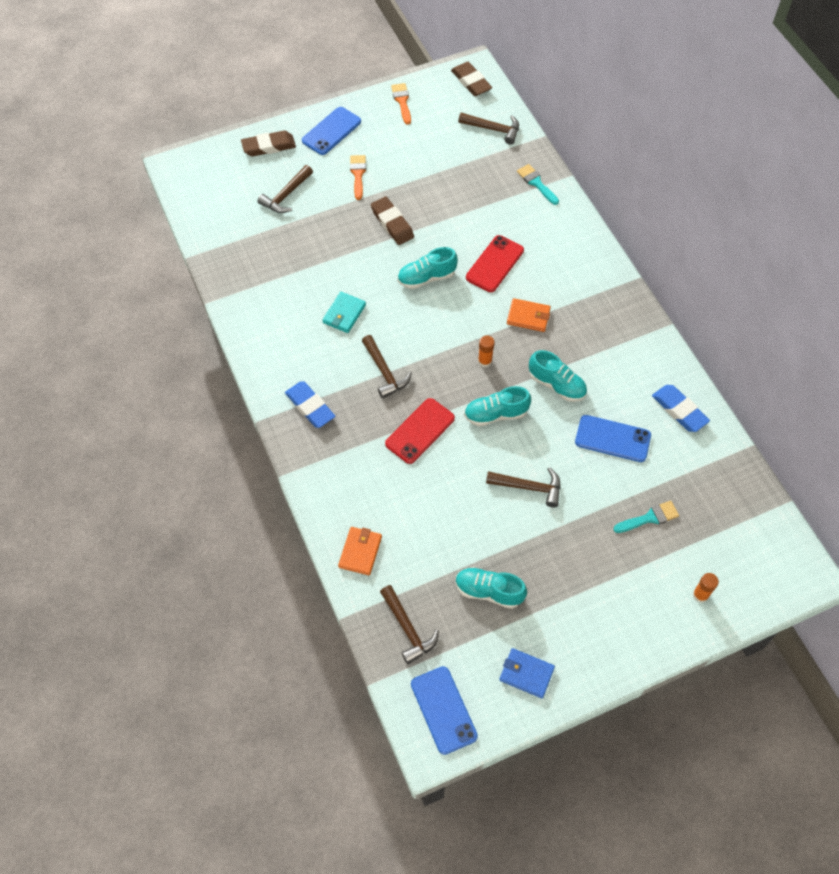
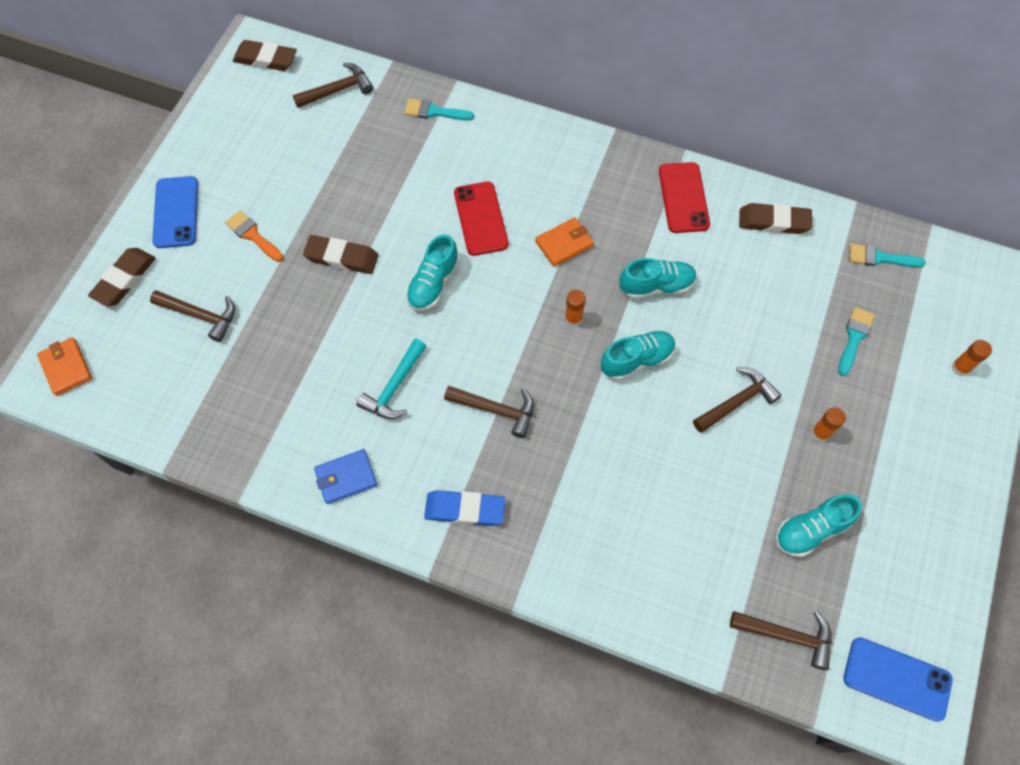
camera: 45 degrees left, 5 degrees up
(286, 195) = (200, 315): brown hammer -> brown hammer turned 60 degrees counterclockwise
(344, 314) = (394, 387): turquoise wallet -> turquoise hammer
(360, 552) = (668, 606): orange wallet -> orange wallet (66, 368)
(402, 101) = (217, 128): orange brush -> none
(420, 431) = (590, 437): red phone -> red phone (683, 198)
(495, 414) = (636, 360): turquoise shoe -> turquoise shoe turned 150 degrees counterclockwise
(526, 674) = (919, 573): blue wallet -> blue wallet (346, 477)
(559, 548) = (820, 433): none -> orange glue stick
(612, 438) = (752, 294): blue phone -> none
(679, 410) = (773, 221): blue eraser -> brown eraser
(726, 489) = (879, 258): none -> turquoise brush

